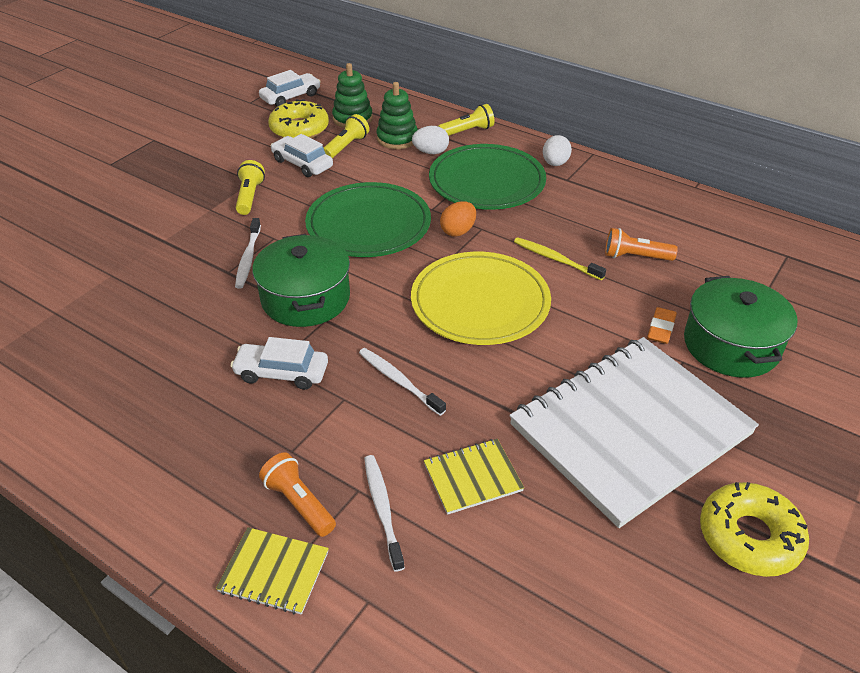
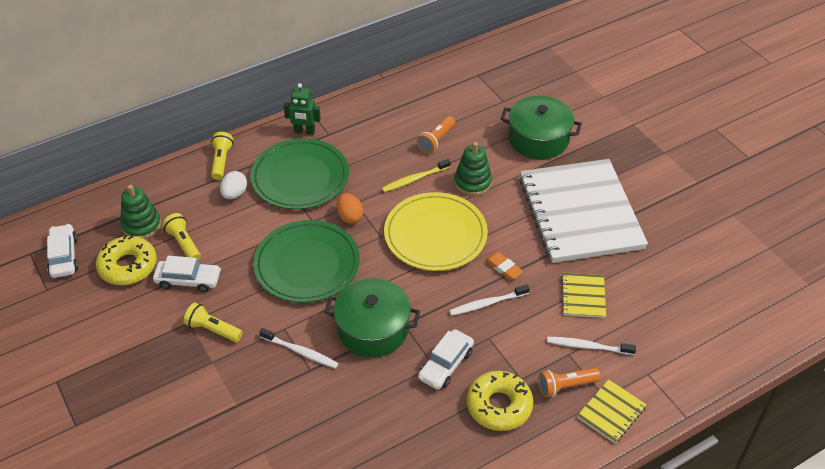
camera: 65 degrees left, 5 degrees up
(302, 164) = (188, 280): white car -> white car turned 150 degrees counterclockwise
(397, 139) = (198, 207): green stacking toy -> green stacking toy (472, 182)
(555, 163) = (304, 131): white egg -> green robot
(661, 328) = (508, 161): orange eraser -> orange eraser (503, 268)
(749, 537) = (669, 202): yellow donut -> yellow donut (499, 406)

